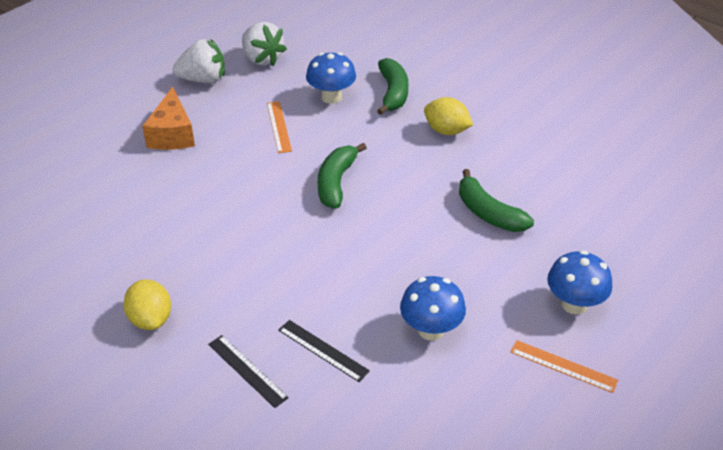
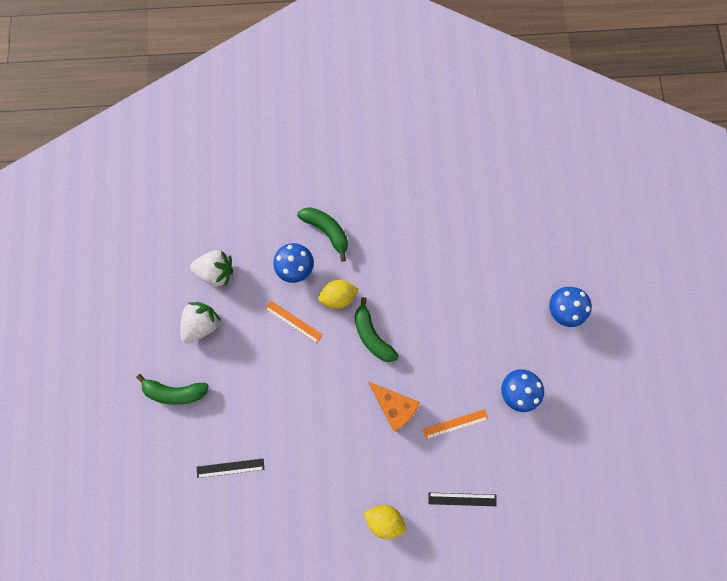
camera: 45 degrees left, 35 degrees up
(172, 134) = (240, 386): orange cheese -> orange cheese (393, 405)
(323, 350) = (482, 452): black ruler -> black ruler (230, 468)
(446, 131) = (388, 237): yellow lemon -> yellow lemon (338, 296)
(488, 213) = (469, 283): green banana -> green banana (175, 392)
(563, 366) = (589, 355): orange ruler -> orange ruler (455, 424)

